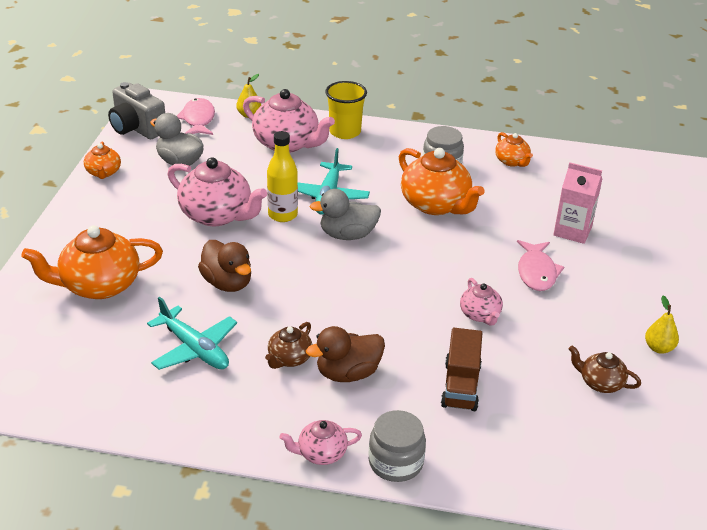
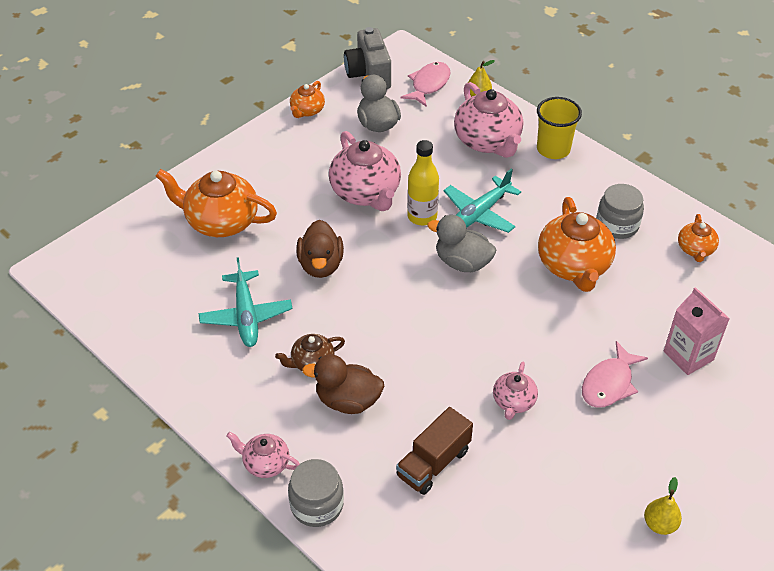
camera: 35 degrees right, 10 degrees up
(600, 383) = (566, 529): brown teapot -> none

